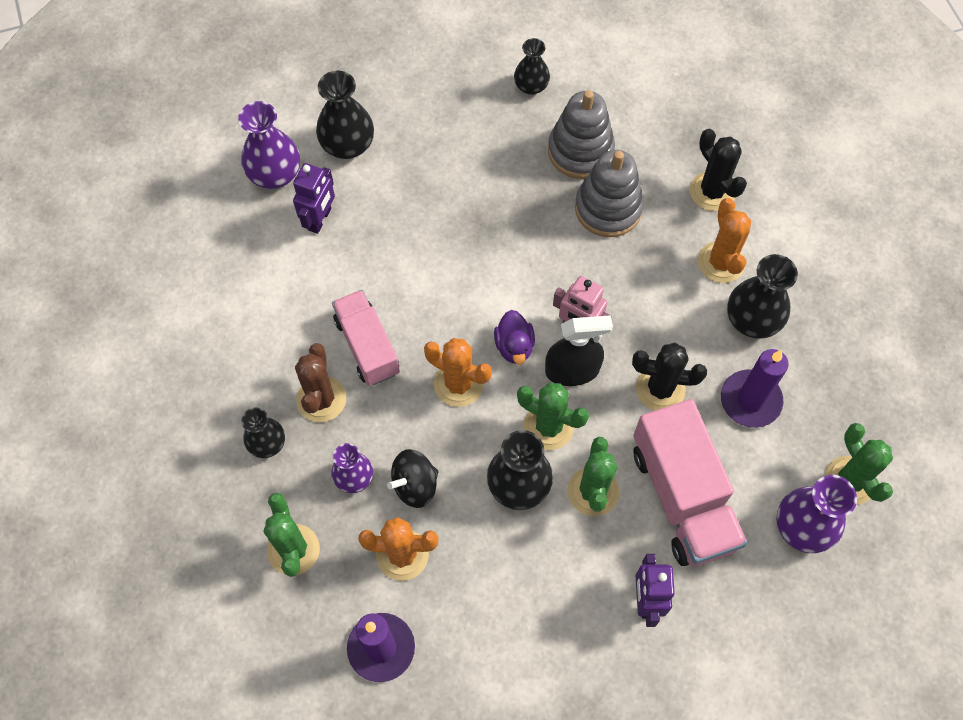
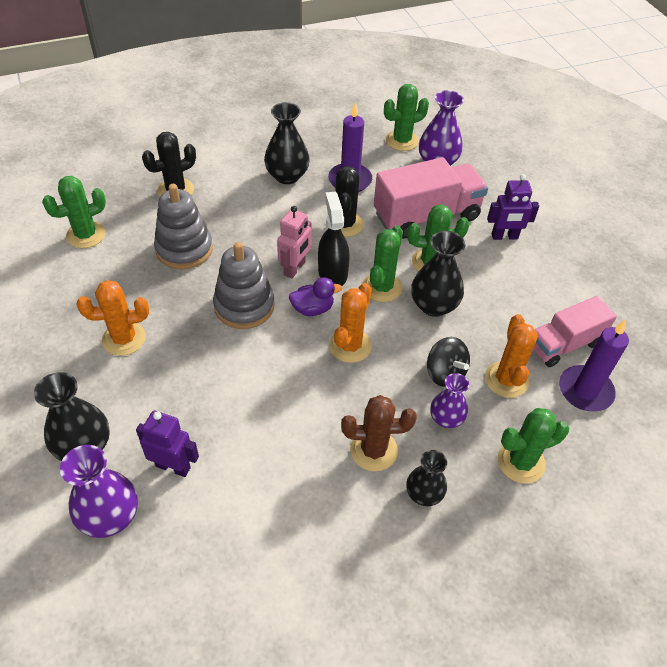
camera: 95 degrees left, 15 degrees down
(367, 346) = (317, 415): pink truck -> pink truck (564, 344)
(531, 86) = (46, 298): black vase -> none
(580, 151) = (124, 265): grey stacking toy -> grey stacking toy (244, 306)
(628, 108) = (86, 235): none -> green cactus
(721, 262) = (239, 189): orange cactus -> orange cactus (124, 339)

